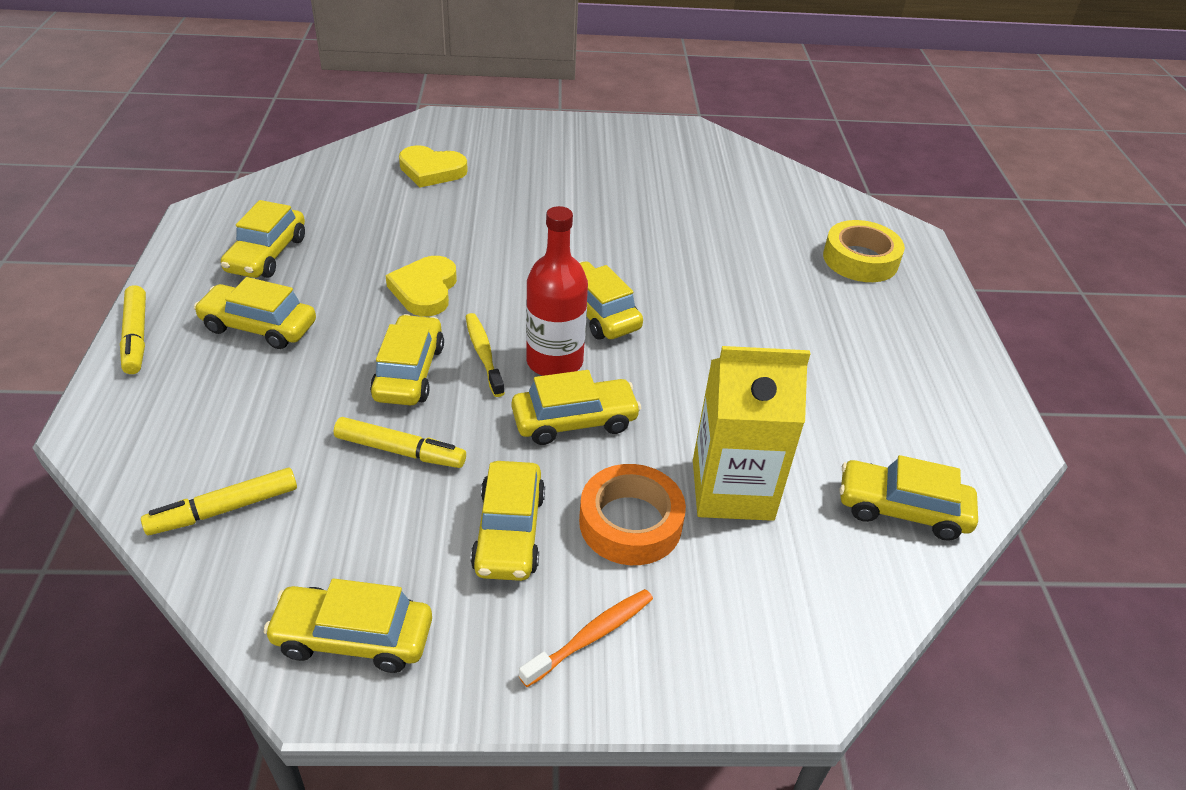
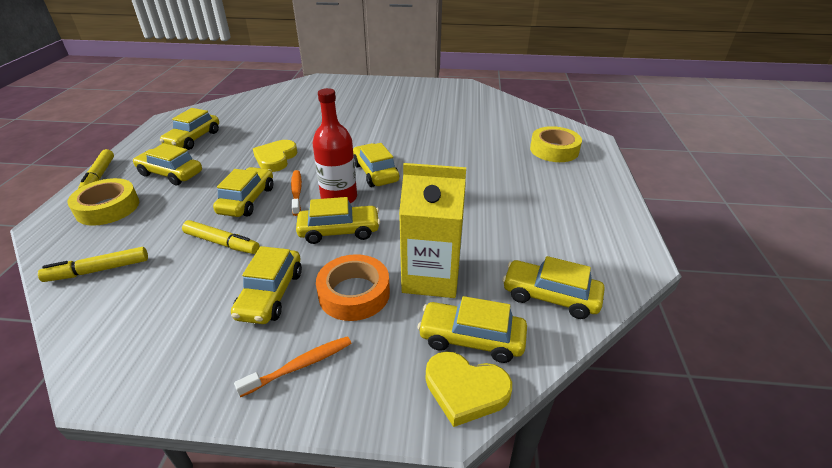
camera: 10 degrees right, 5 degrees down
(182, 397) = (108, 208): none -> yellow tape
(353, 637) = (139, 354): yellow car -> yellow car (471, 339)
(431, 170) = (305, 102): yellow heart -> yellow heart (465, 390)
(483, 354) = (296, 192): yellow toothbrush -> orange toothbrush

